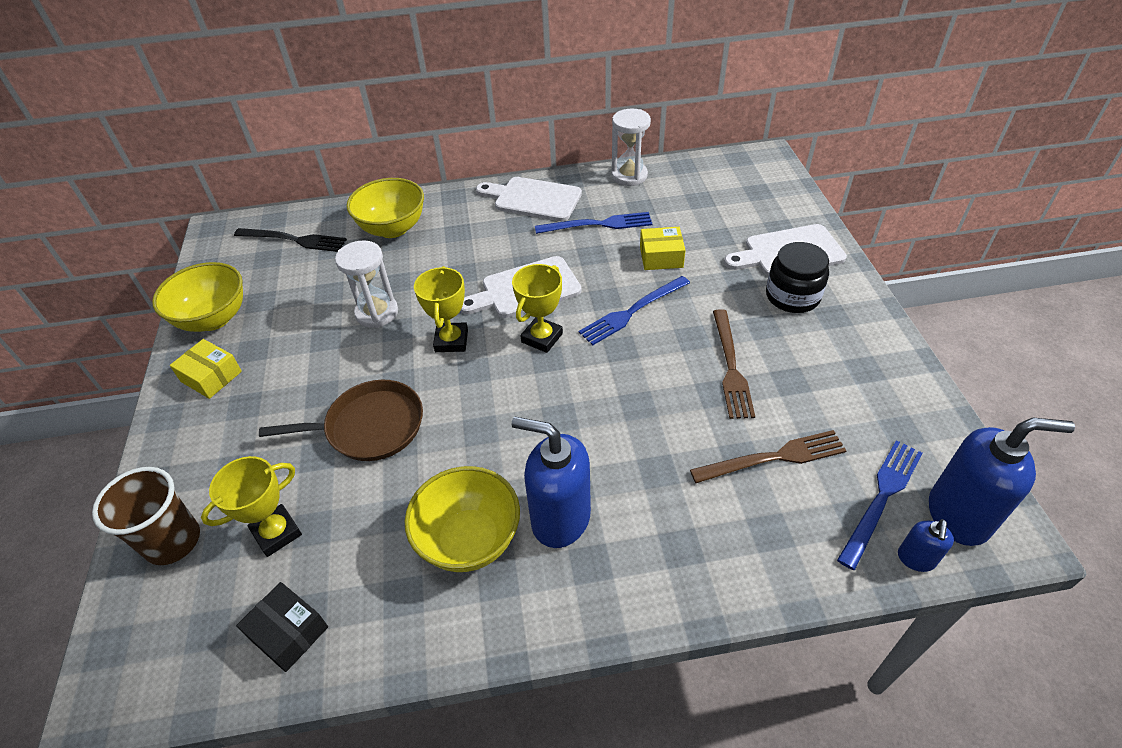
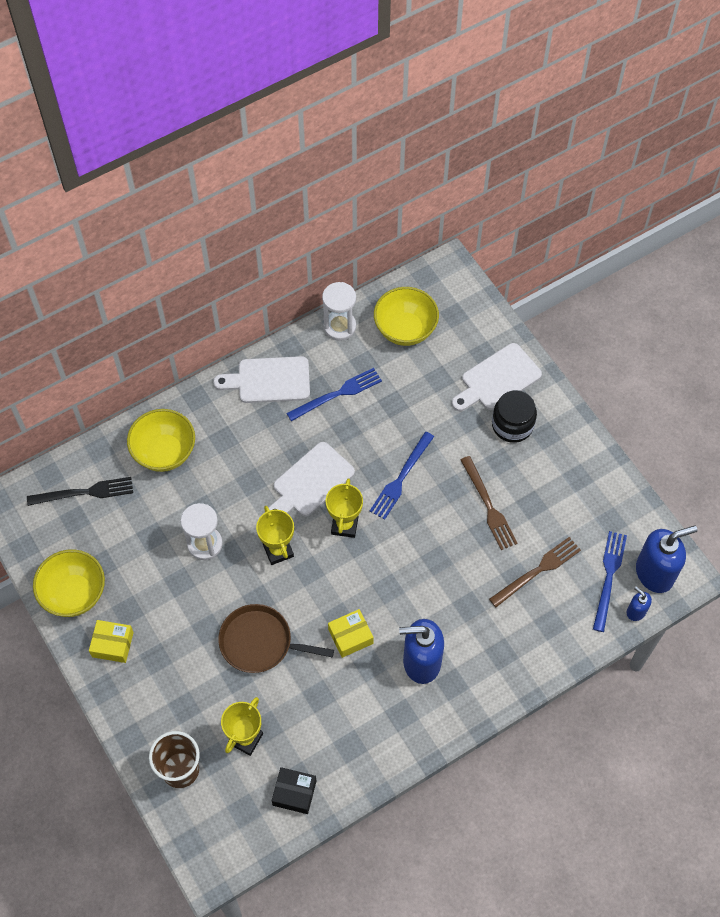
camera: 25 degrees left, 15 degrees up
(370, 426) = (260, 642): brown pan -> brown pan turned 135 degrees counterclockwise
(469, 540) = (372, 697): yellow bowl -> yellow bowl (405, 329)
(661, 257) = (402, 415): yellow box -> yellow box (350, 636)
(916, 559) = (636, 611): blue soap dispenser -> blue soap dispenser turned 135 degrees clockwise

